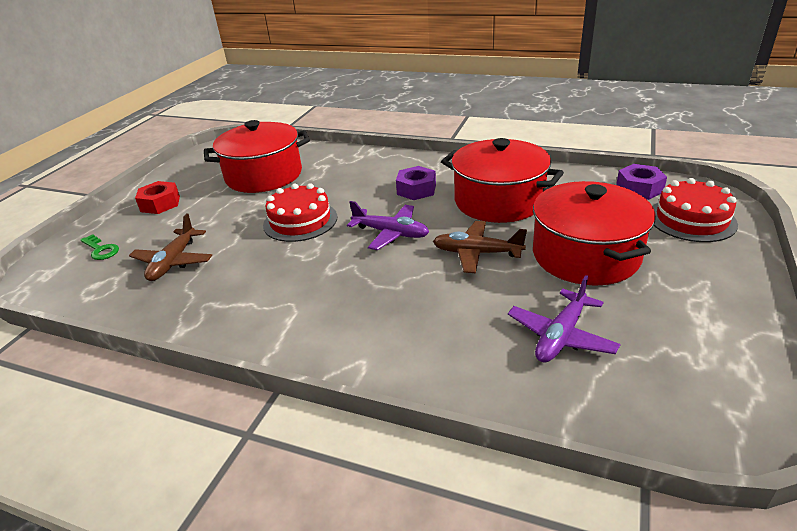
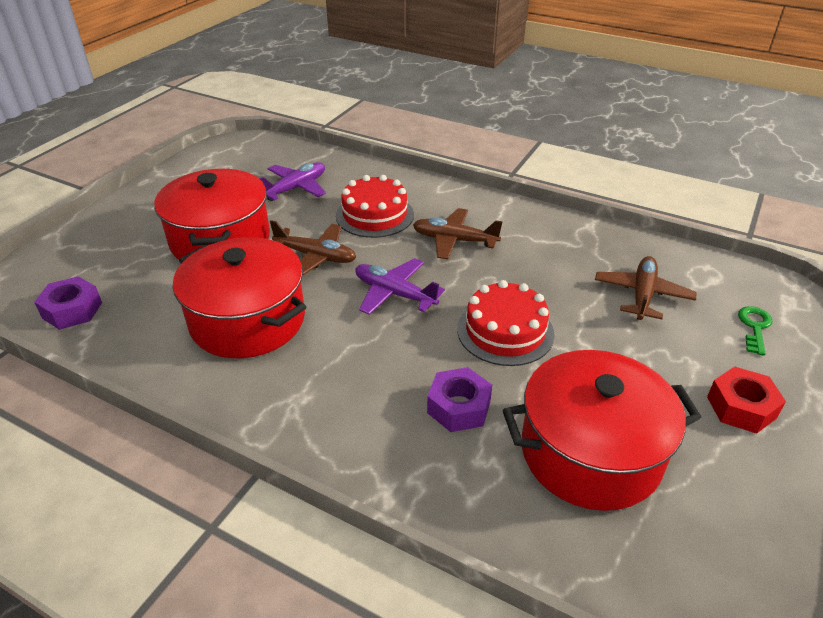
camera: 175 degrees left, 5 degrees up
(101, 250) = (754, 327): green key -> green key turned 60 degrees clockwise
(340, 290) = (454, 240): none -> brown plane
(416, 189) = (341, 362): purple nut -> purple nut (459, 407)
(691, 219) = (82, 260): red cake -> red cake (375, 215)

